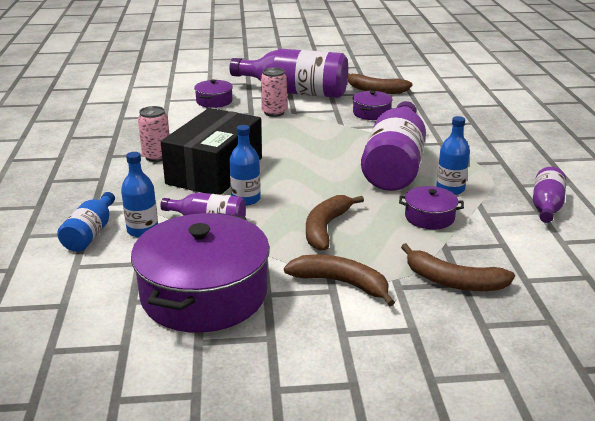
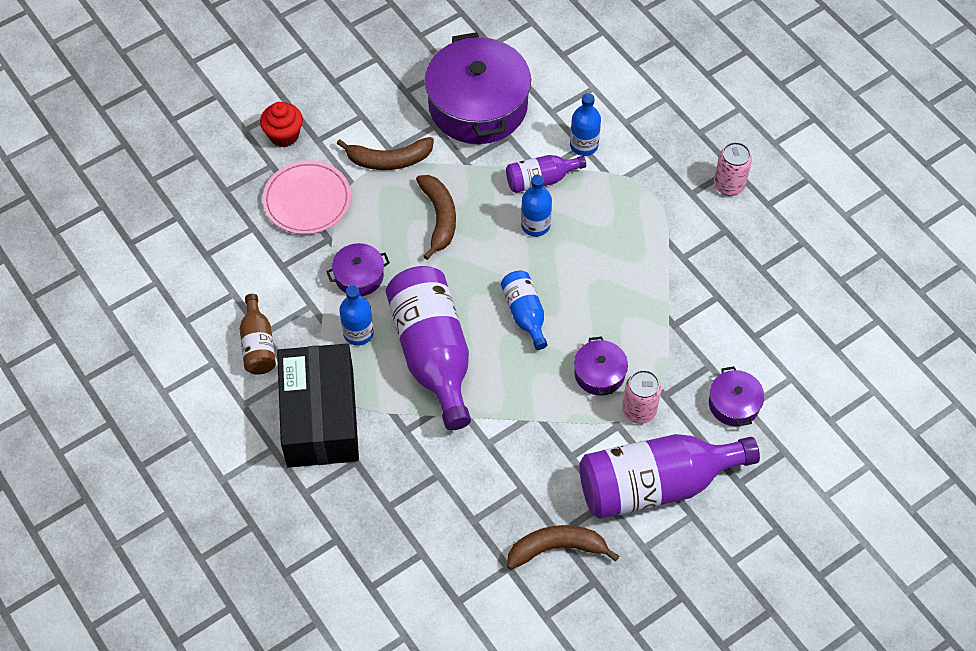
camera: 150 degrees right, 30 degrees up
(91, 233) = (619, 123): blue bottle -> blue bottle (525, 314)
(157, 156) = (679, 252): pink can -> pink can (729, 185)
(215, 171) = (600, 255): black box -> black box (320, 417)
(371, 113) = (523, 470): purple pot -> purple pot (599, 373)
(453, 281) = (307, 200): brown banana -> pink plate
(453, 348) = (284, 135): none -> red cupcake
(546, 207) = (258, 344): purple bottle -> brown bottle

